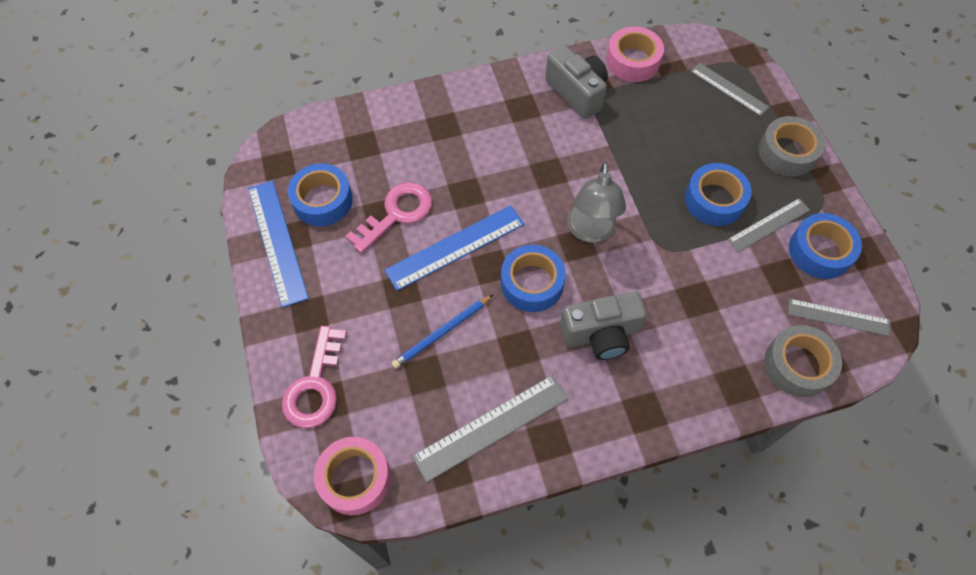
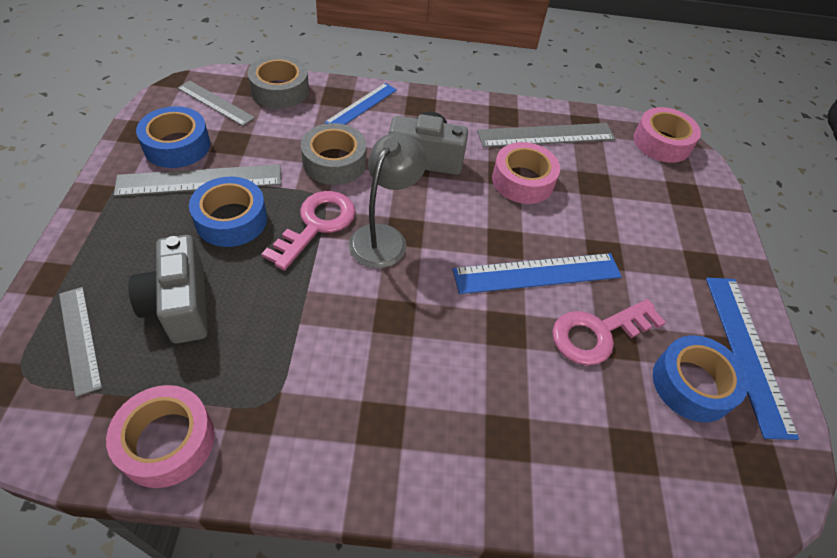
camera: 165 degrees left, 10 degrees down
(315, 385) = (695, 207): pink key -> pink key (316, 225)
(442, 332) = (571, 206): blue pencil -> none
(497, 345) = (522, 181): none -> pink tape
(532, 283) = (469, 214): blue tape -> none
(577, 92) = (288, 417): grey camera -> grey camera (180, 305)
(703, 381) = (361, 106): none -> blue ruler
(769, 225) = (200, 180): grey ruler -> grey ruler, size x1.54
(787, 152) = (102, 236): grey tape -> grey tape (334, 162)

